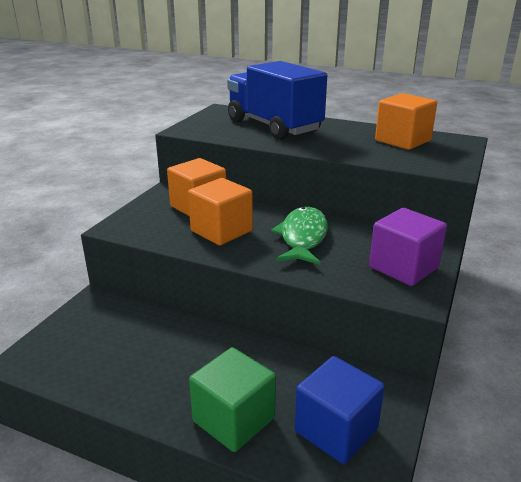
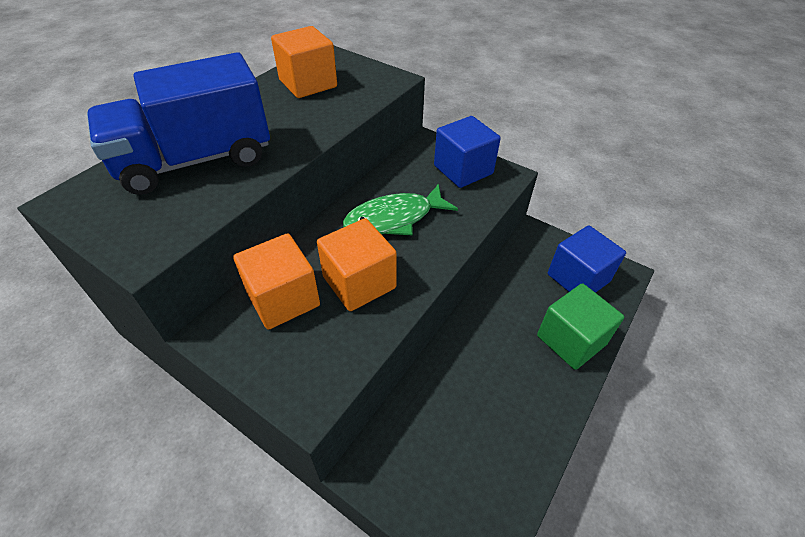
camera: 80 degrees left, 20 degrees up
(303, 237) = (394, 218): green fish -> green fish turned 45 degrees counterclockwise
(403, 267) = (463, 170): purple cube -> blue cube

